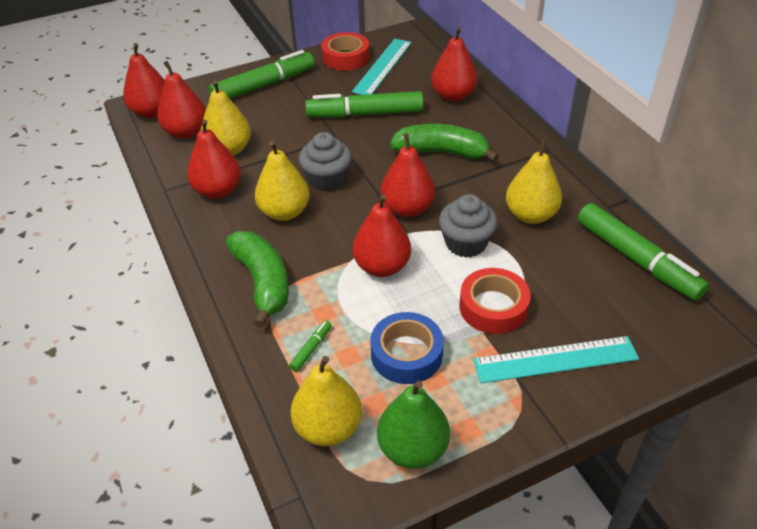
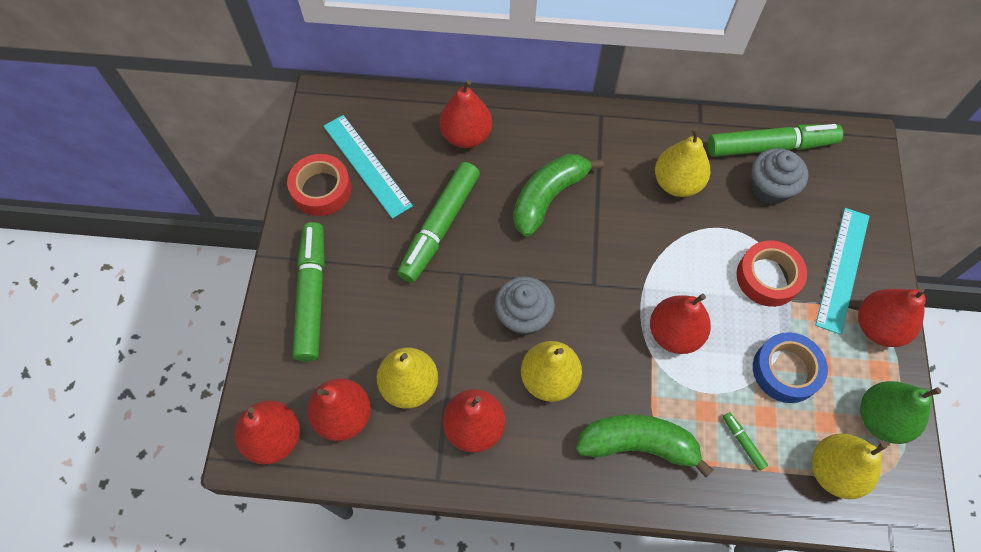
camera: 60 degrees left, 20 degrees up
(407, 208) = (610, 271): red pear -> red pear (878, 327)
(466, 243) = (683, 252): grey cupcake -> grey cupcake (770, 188)

